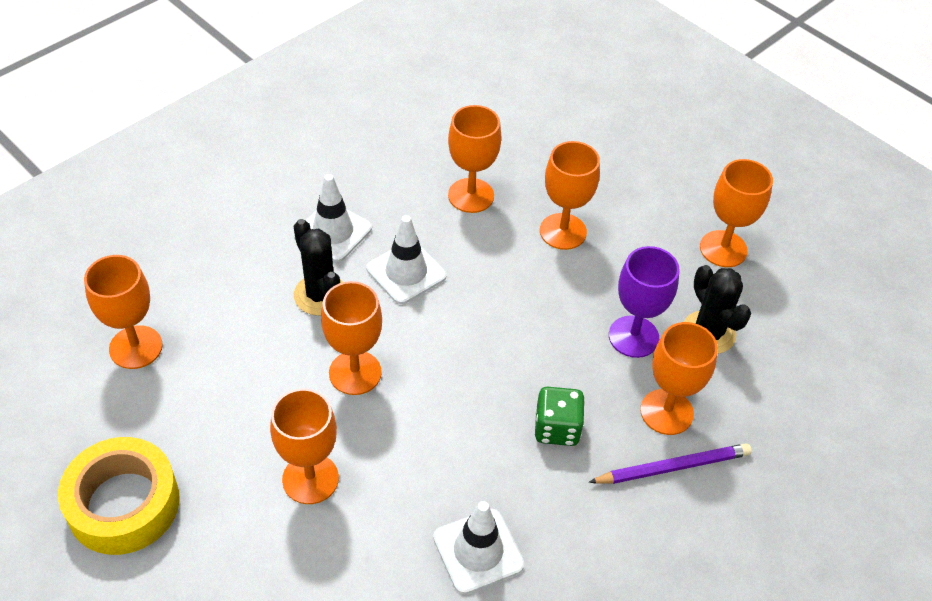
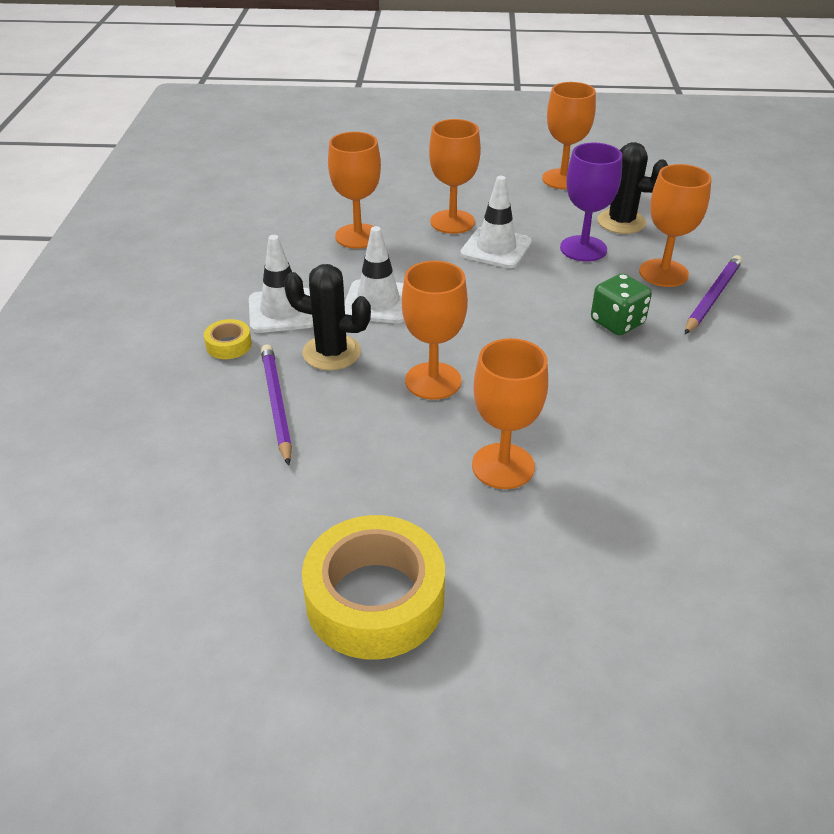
camera: 40 degrees left, 10 degrees down
(136, 347) = (216, 485): orange goblet -> none
(237, 312) = (276, 404): none -> purple pencil
(265, 237) = (229, 345): none -> yellow tape
(478, 551) = (681, 421): white traffic cone -> white traffic cone (496, 248)

